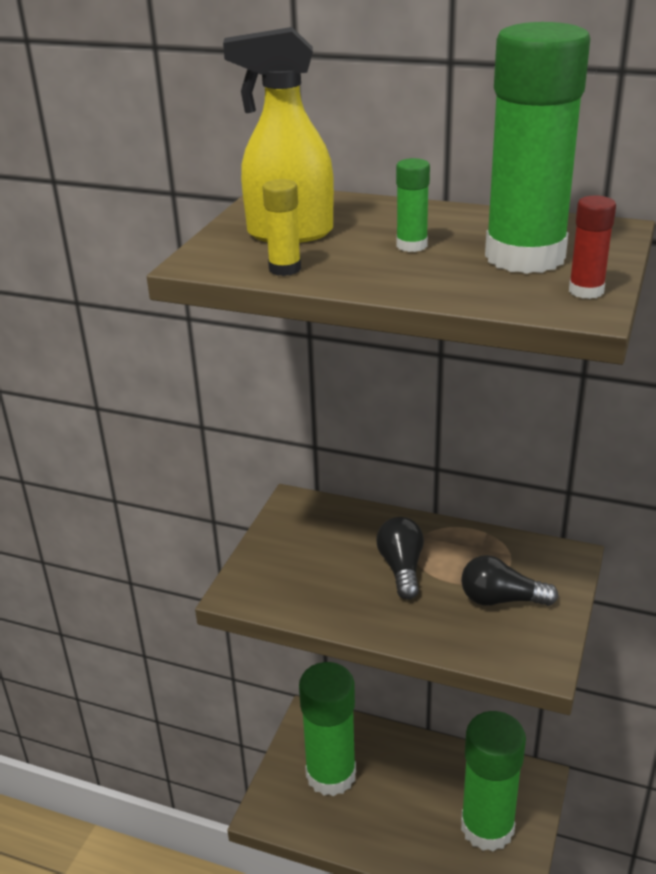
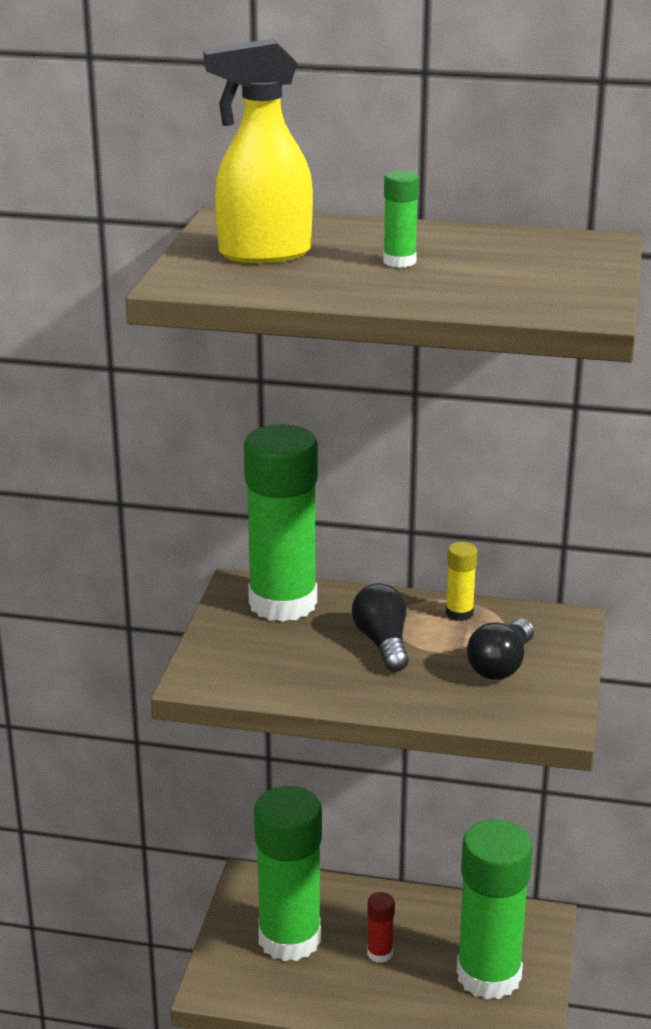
camera: 10 degrees left, 5 degrees down
(285, 269) = (274, 286): yellow glue stick -> yellow glue stick (459, 613)
(501, 599) = (501, 665): black light bulb -> black light bulb turned 60 degrees counterclockwise
(525, 257) = (519, 269): green glue stick -> green glue stick (283, 603)
(586, 291) = (587, 296): red glue stick -> red glue stick (380, 953)

